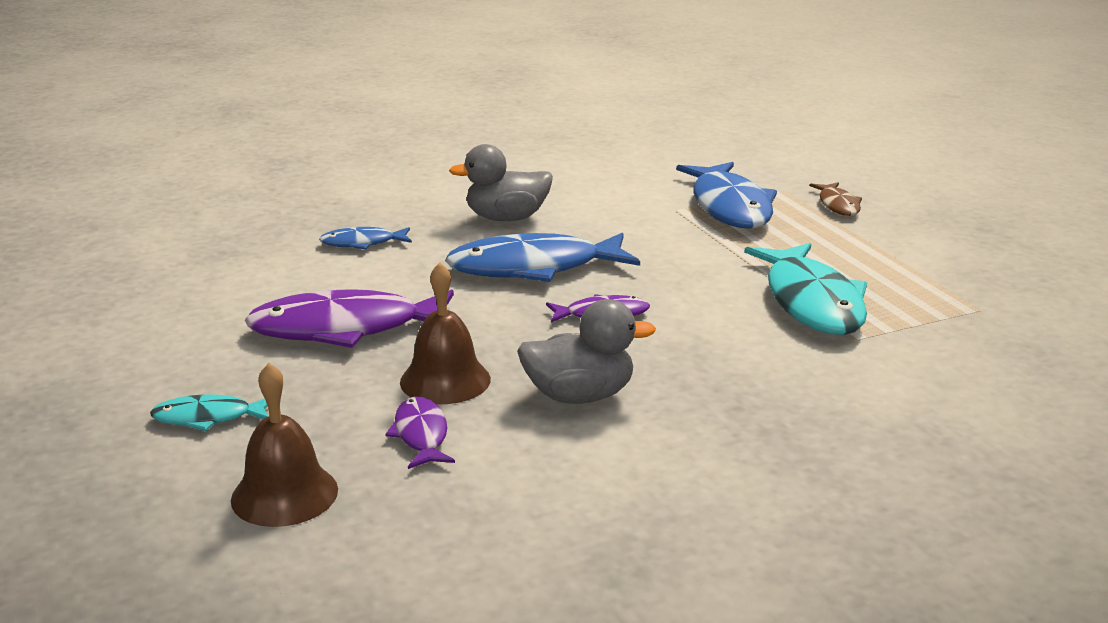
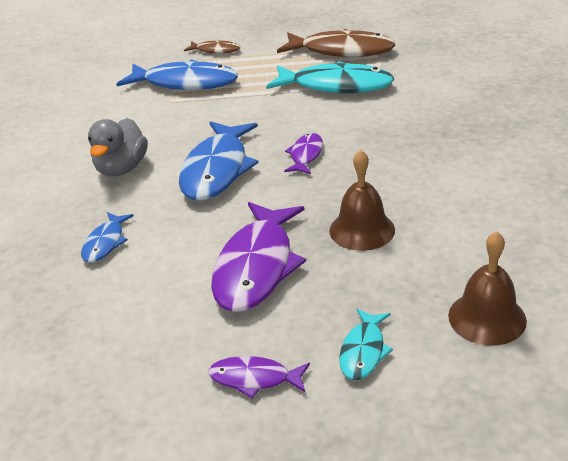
camera: 65 degrees left, 10 degrees up
(421, 435) = (431, 249): purple fish -> purple fish (254, 379)
(579, 396) = (408, 181): grey duck -> none
(929, 288) = (342, 51): none -> brown fish

